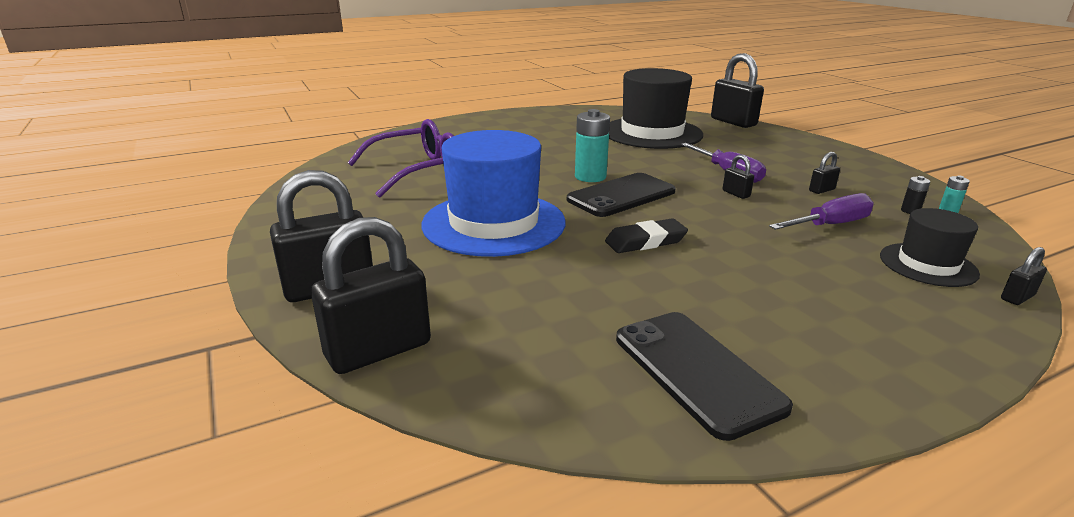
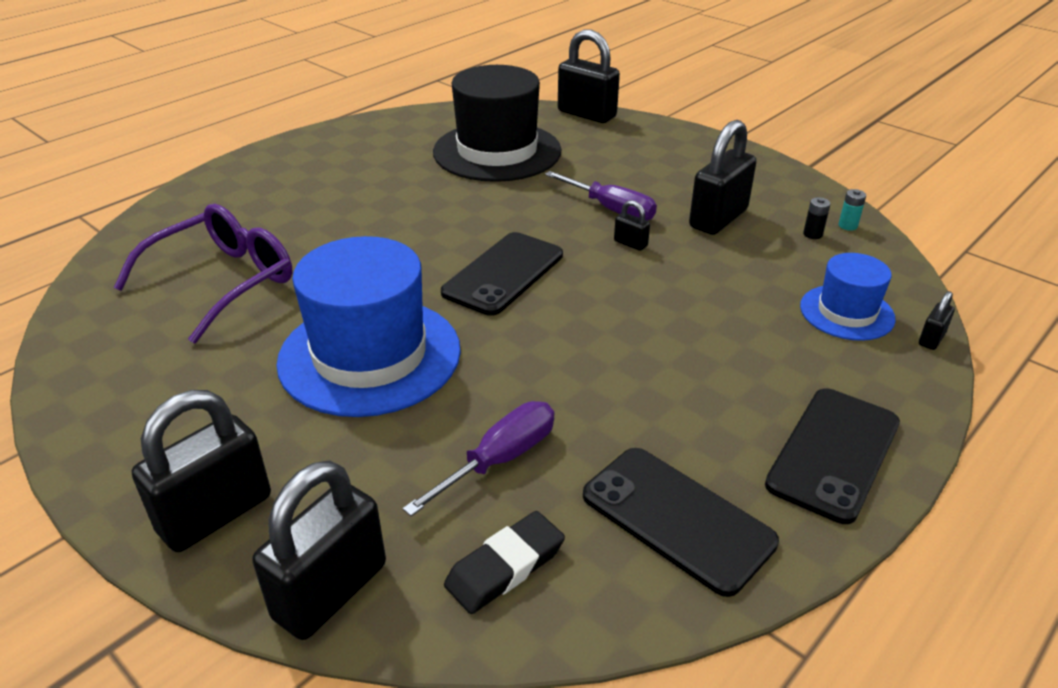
camera: 20 degrees left, 10 degrees up
(590, 177) = (453, 248): turquoise battery -> none
(645, 241) = (559, 344): black eraser -> black eraser (505, 567)
(821, 190) = (718, 219): black padlock -> black padlock, size x2.23
(830, 225) = (741, 274): purple screwdriver -> purple screwdriver (499, 460)
(878, 359) = (833, 453): none -> black phone
(927, 265) = (846, 312): black hat -> blue hat

